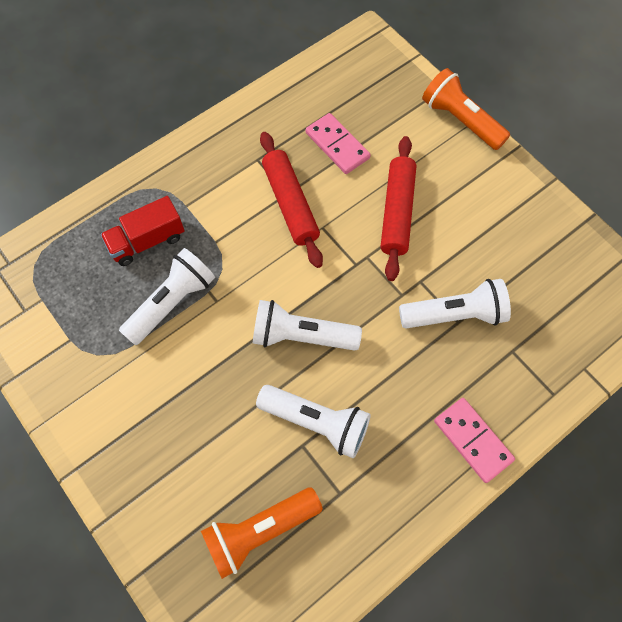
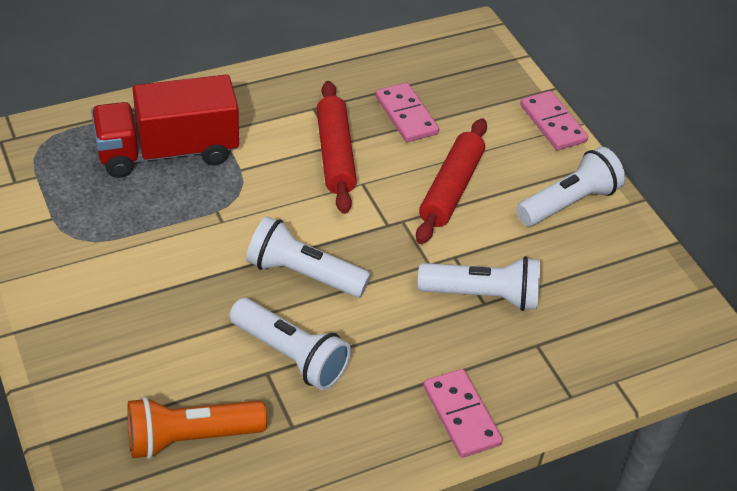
camera: 10 degrees right, 20 degrees down
(147, 241) = (167, 152): red truck -> red truck, size x1.64
(172, 302) = (173, 211): white flashlight -> white flashlight (568, 202)
(460, 120) = (553, 123): orange flashlight -> pink domino

